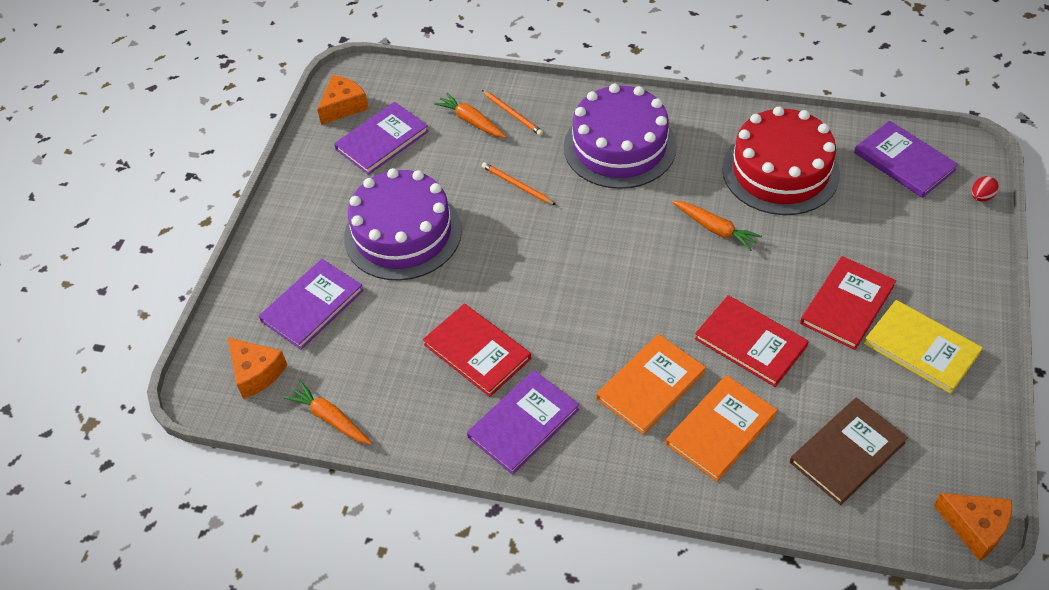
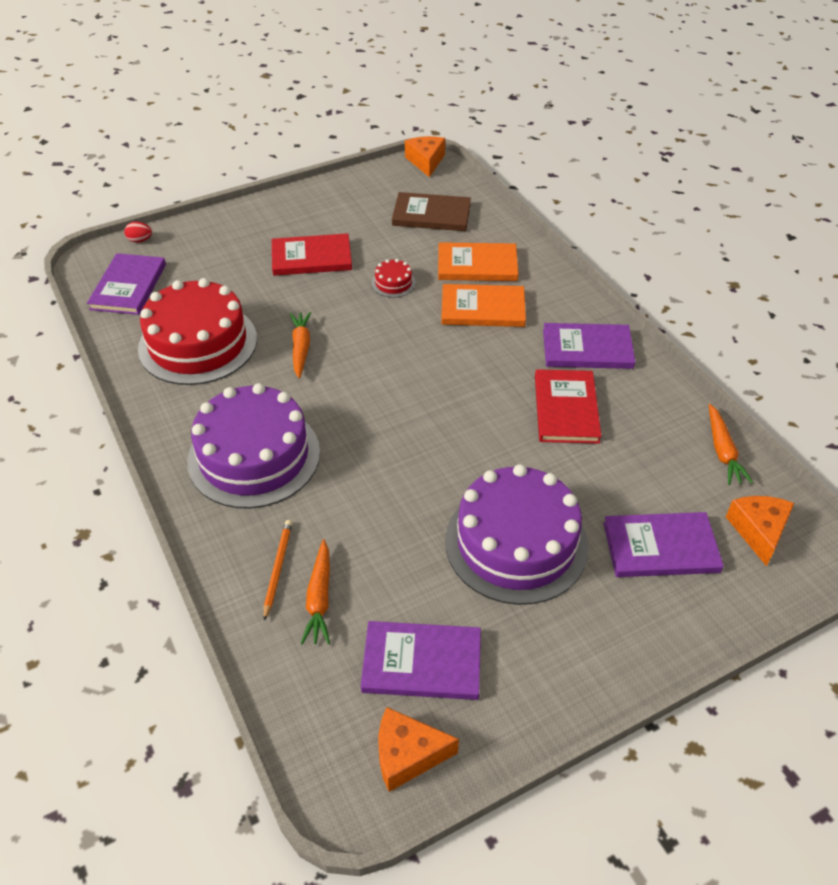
camera: 135 degrees left, 5 degrees down
(517, 185) = (373, 498): orange pencil -> none
(750, 342) = (393, 283): red book -> red cake
(921, 348) = (317, 217): yellow book -> none

